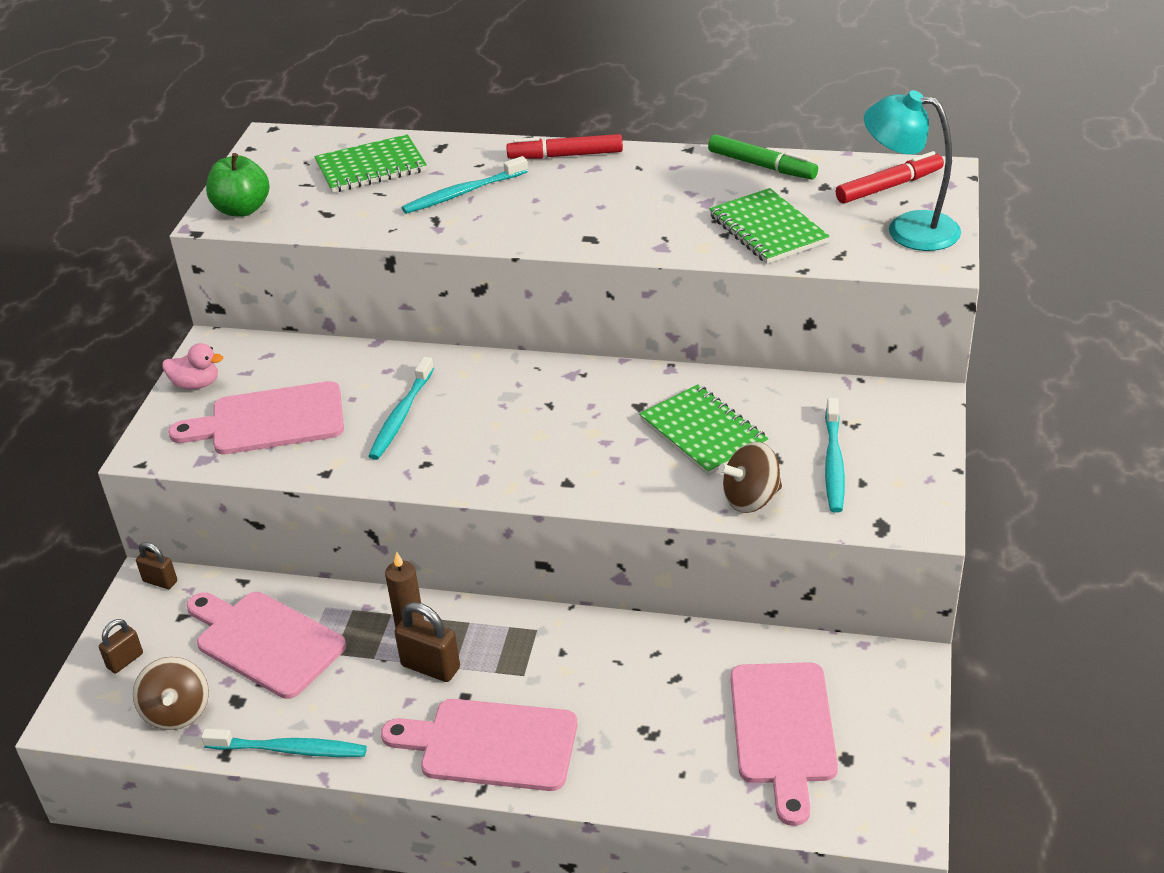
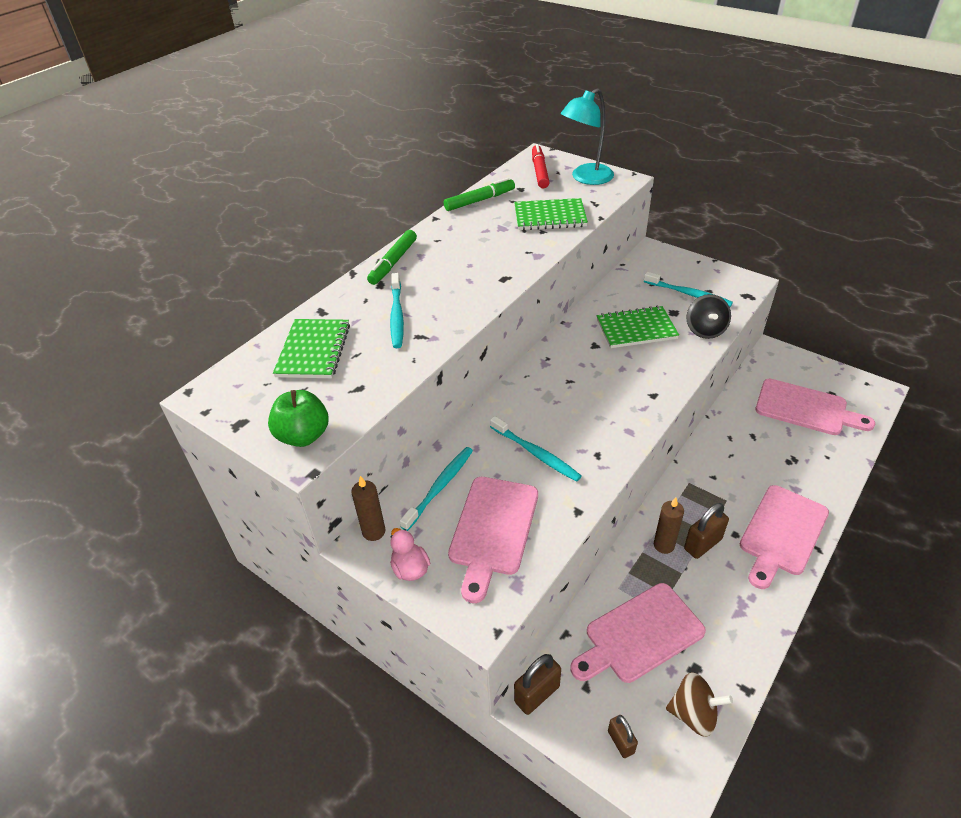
camera: 65 degrees left, 5 degrees up
(160, 581) = (537, 694): brown padlock -> brown padlock, size x1.57
(196, 384) = (410, 568): pink duck -> pink duck turned 60 degrees counterclockwise
(233, 345) = (374, 531): none -> brown candle
(290, 750) = (755, 646): turquoise toothbrush -> turquoise toothbrush (440, 487)
(565, 156) = (393, 262): red marker -> green marker
(751, 499) = (705, 330): brown spinning top -> black spinning top

